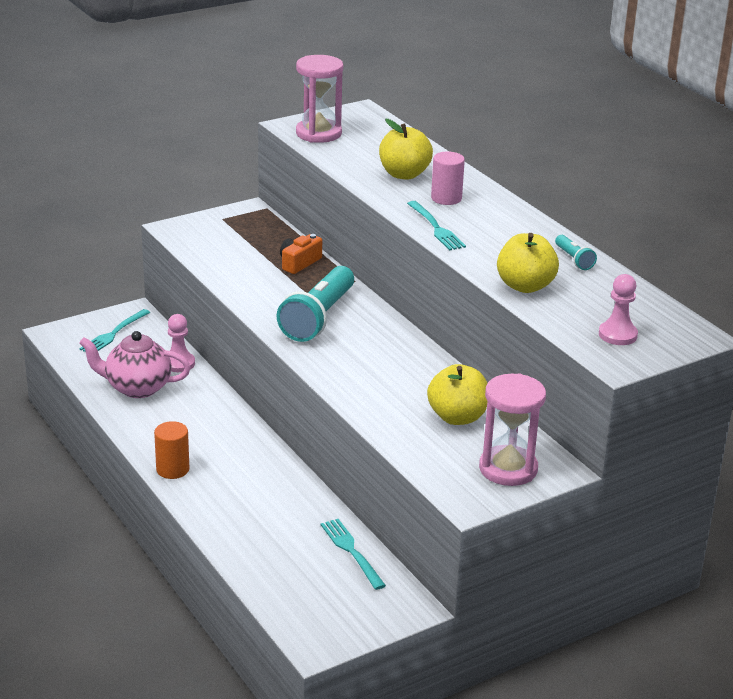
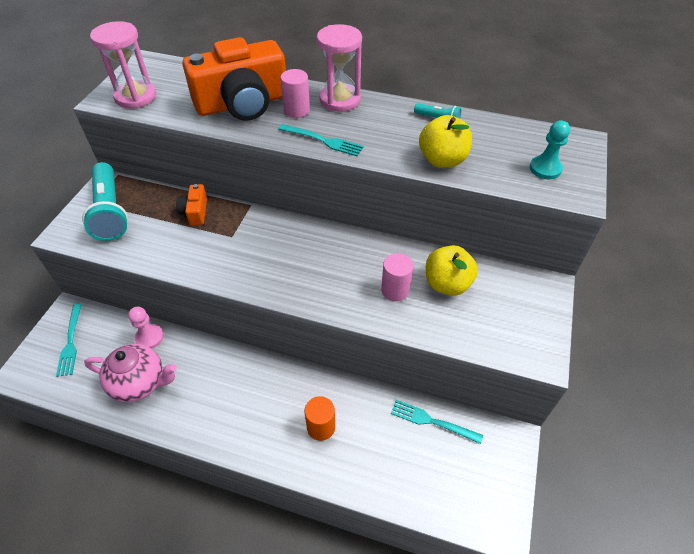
camera: 40 degrees left, 20 degrees up
(137, 388) = (140, 383): pink teapot -> pink teapot turned 135 degrees counterclockwise
(172, 469) = (244, 443): orange cylinder -> orange cylinder (321, 427)
(318, 318) = (263, 254): turquoise flashlight -> turquoise flashlight (110, 211)
(401, 396) = (395, 290): none -> pink cylinder
(404, 174) = (242, 103): yellow apple -> orange camera
(508, 469) = (525, 308): pink hourglass -> pink hourglass (340, 100)
(617, 335) = (545, 169): pink pawn -> turquoise pawn

